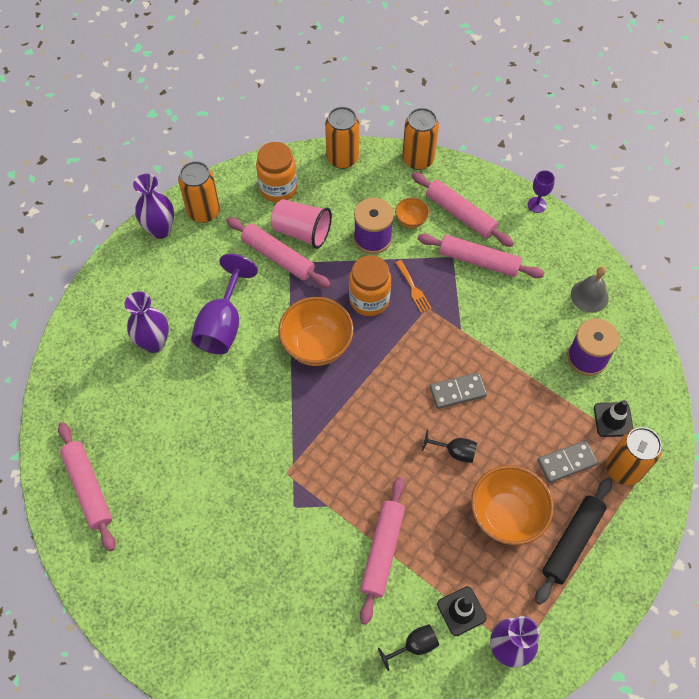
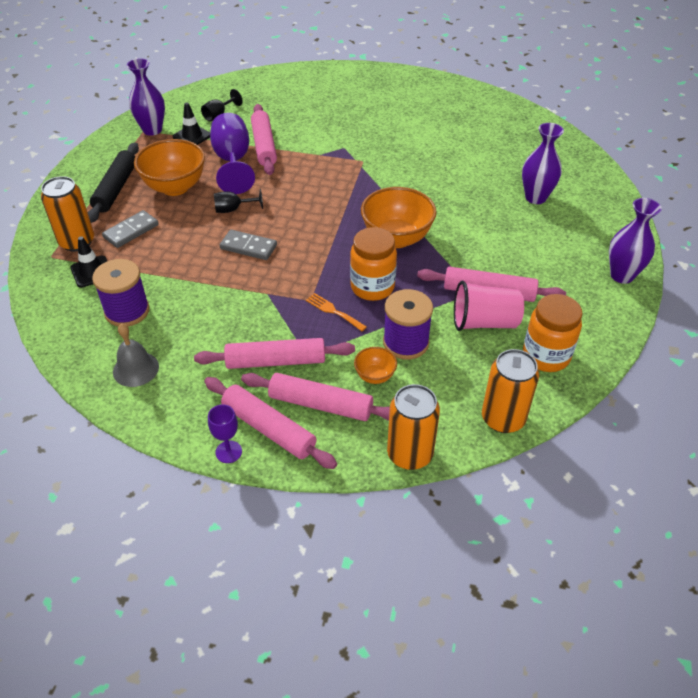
camera: 155 degrees right, 15 degrees down
(88, 488) = (496, 116): pink rolling pin -> pink rolling pin (269, 428)
(203, 211) = (599, 305): orange can -> none
(223, 324) = (491, 226): purple goblet -> purple goblet (233, 161)
(457, 392) = (248, 247): grey domino -> grey domino turned 60 degrees clockwise

